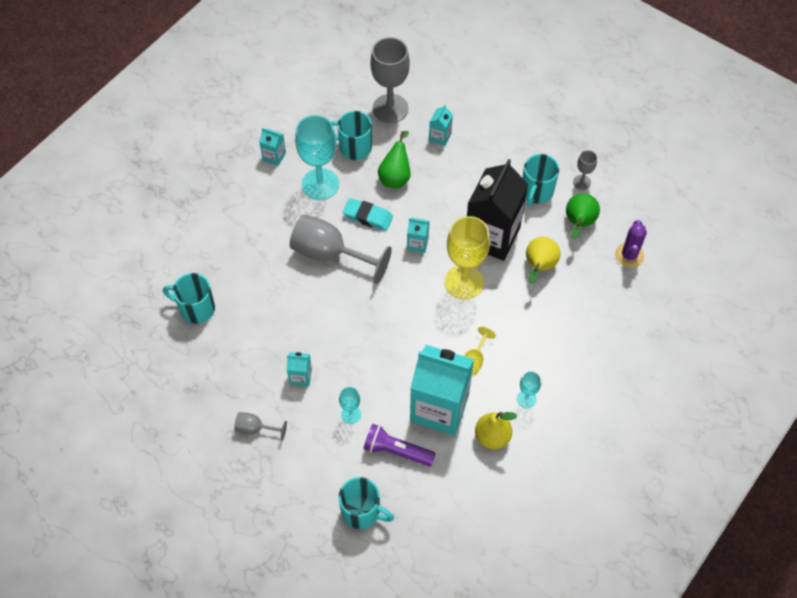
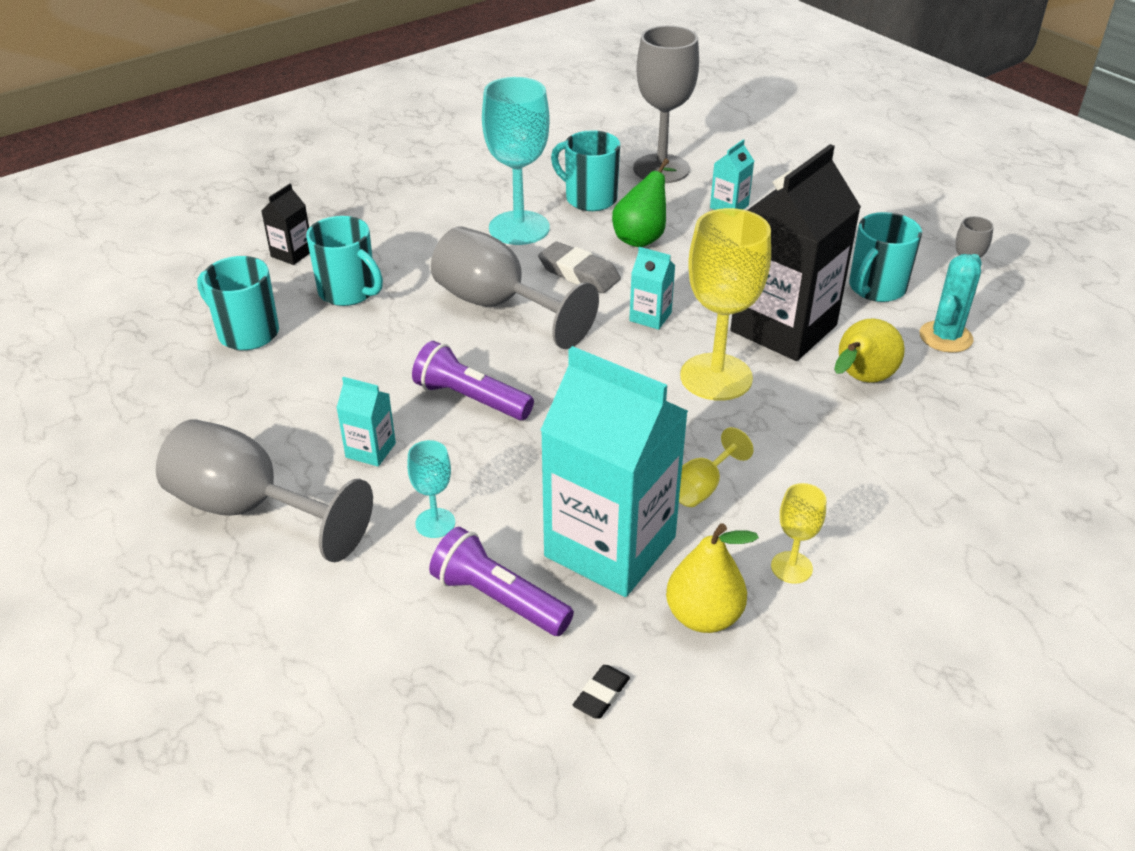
camera: 15 degrees right, 20 degrees down
(192, 237) = (292, 254): none -> black carton
(255, 428) = (249, 508): grey goblet -> grey goblet, size x2.09
(274, 156) = (463, 190): turquoise carton -> none
(339, 328) = (470, 399): none -> purple flashlight
(362, 512) = (383, 690): turquoise mug -> turquoise mug (349, 292)
(368, 217) = (579, 273): turquoise eraser -> grey eraser
(458, 489) = (601, 695): none -> black eraser
(526, 399) = (791, 567): turquoise goblet -> yellow goblet
(579, 223) = (945, 337): green pear -> turquoise cactus
(629, 255) = (1037, 393): purple cactus -> none

